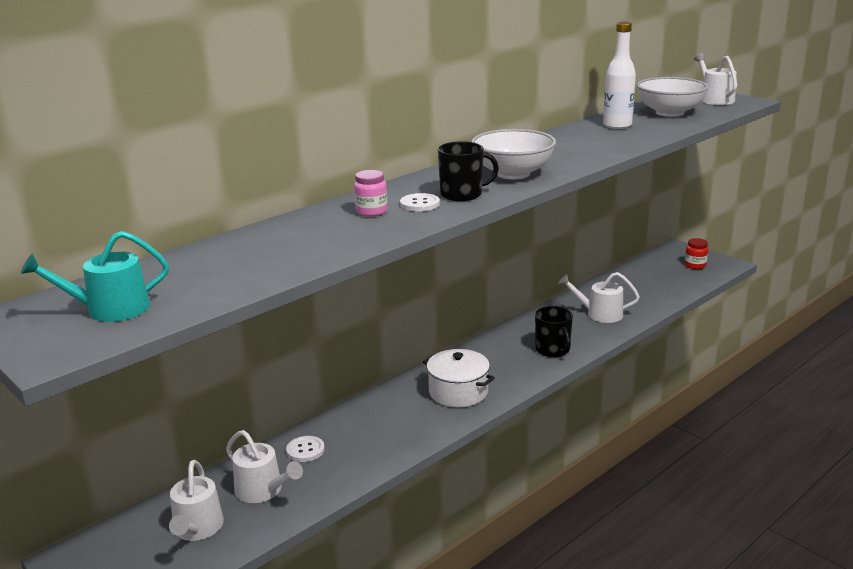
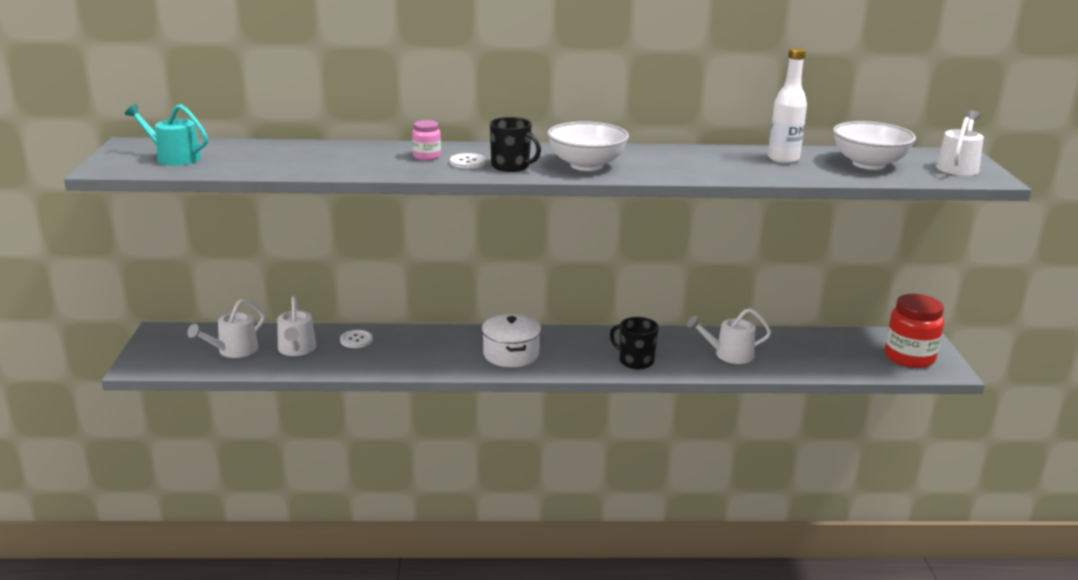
camera: 40 degrees right, 0 degrees up
(553, 350) = (635, 361): black mug -> black mug turned 105 degrees clockwise
(600, 314) = (729, 354): white watering can -> white watering can turned 60 degrees counterclockwise
(695, 265) = (909, 357): red jar -> red jar, size x1.95

